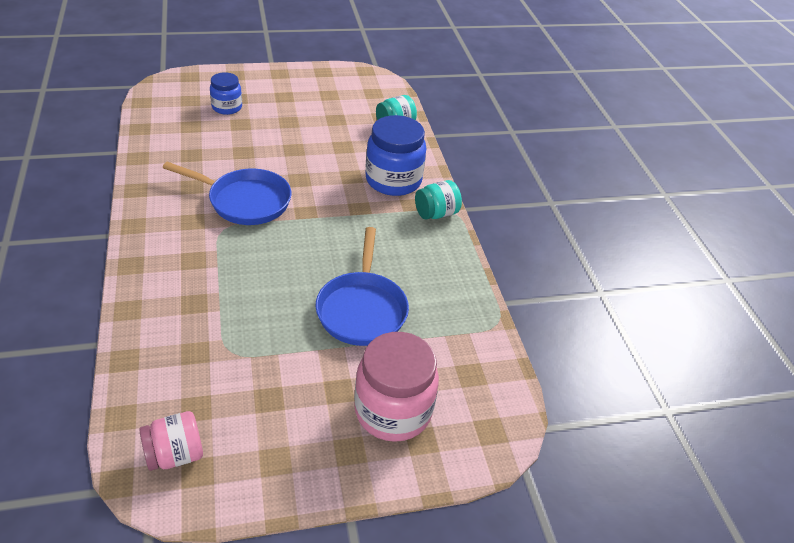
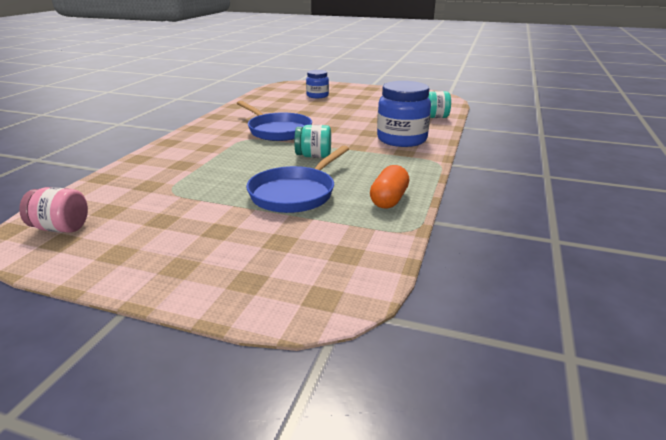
camera: 35 degrees right, 15 degrees down
(393, 411) = (246, 255): pink jar -> none
(436, 213) = (420, 160): turquoise jar -> turquoise jar (313, 156)
(452, 287) = (389, 200): none -> orange capsule

